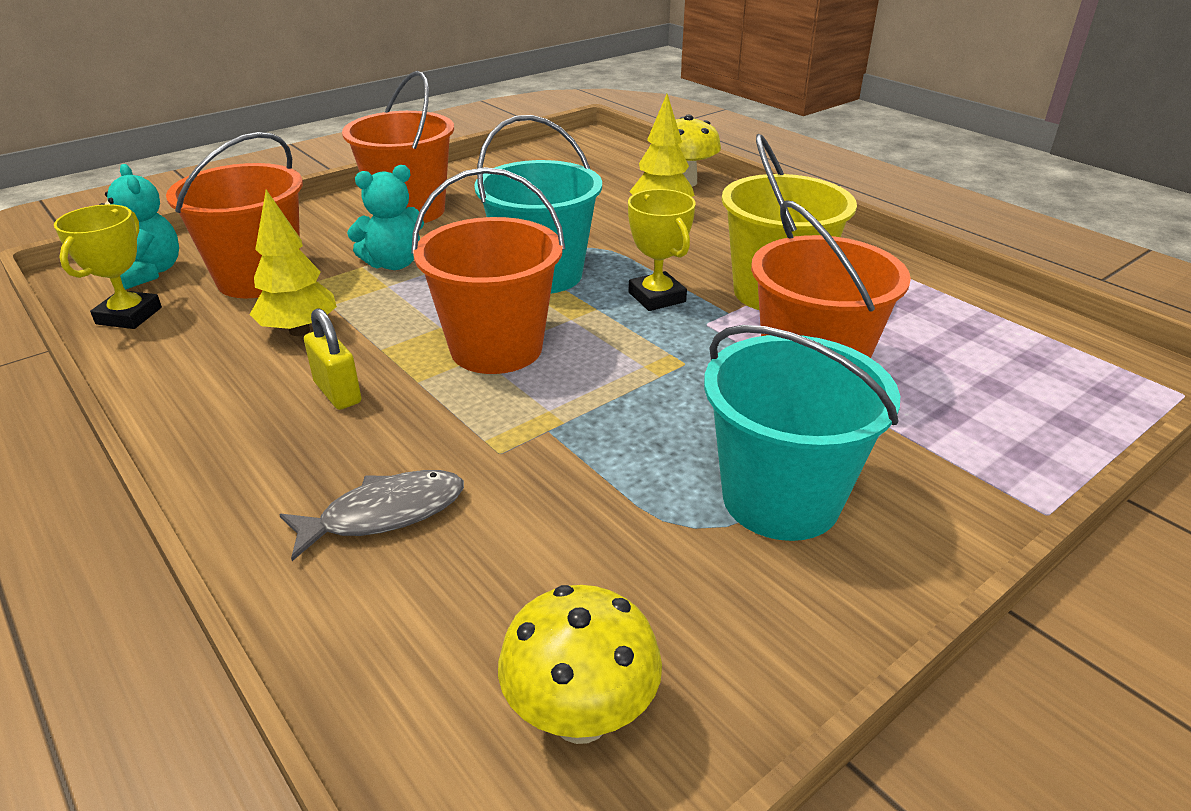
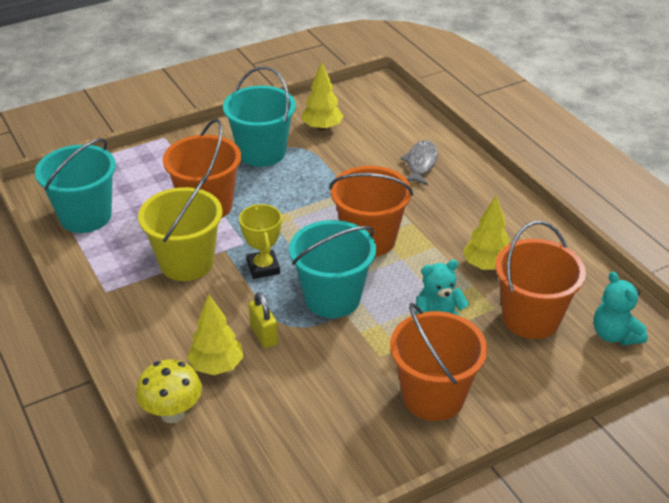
camera: 170 degrees left, 5 degrees up
(129, 316) = (600, 291): yellow trophy -> none
(338, 392) = (453, 221): yellow padlock -> yellow padlock (264, 335)
(384, 514) = (420, 163): grey fish -> grey fish turned 120 degrees clockwise
(580, 717) = (356, 106): yellow mushroom -> none
(662, 602) = (322, 128): none -> yellow tree
(1000, 335) = (85, 216): none -> turquoise bucket

